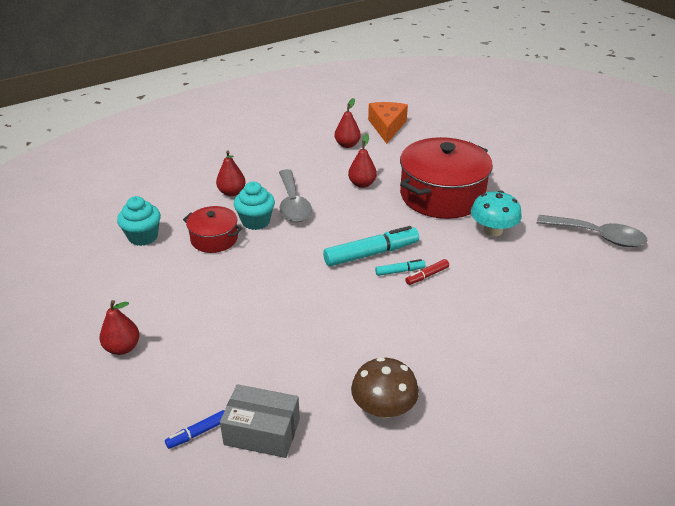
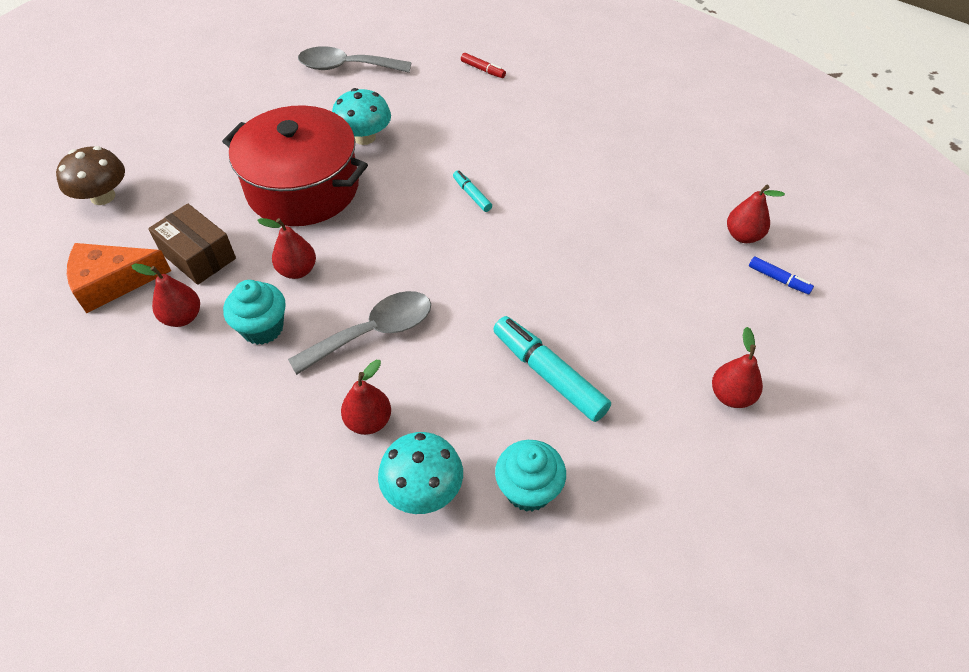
camera: 110 degrees left, 15 degrees up
(176, 202) = (423, 489): none -> turquoise mushroom
(214, 239) = (492, 393): red pot -> none
(256, 221) = (433, 360): turquoise cupcake -> turquoise cupcake (262, 328)
(262, 432) = (743, 236): grey box -> red pear
(371, 253) = (451, 224): turquoise marker -> turquoise marker (548, 374)
(383, 408) = (662, 168): brown mushroom -> brown mushroom (103, 196)
(394, 152) = (198, 256): none -> brown box
(427, 275) = (469, 173): red marker -> red marker (483, 70)
(598, 236) = (346, 67): grey spoon -> grey spoon turned 90 degrees counterclockwise

